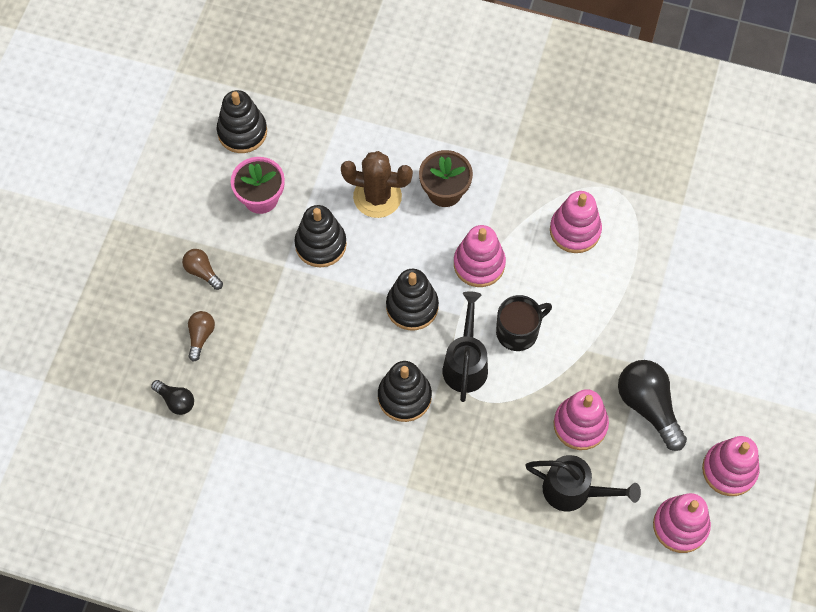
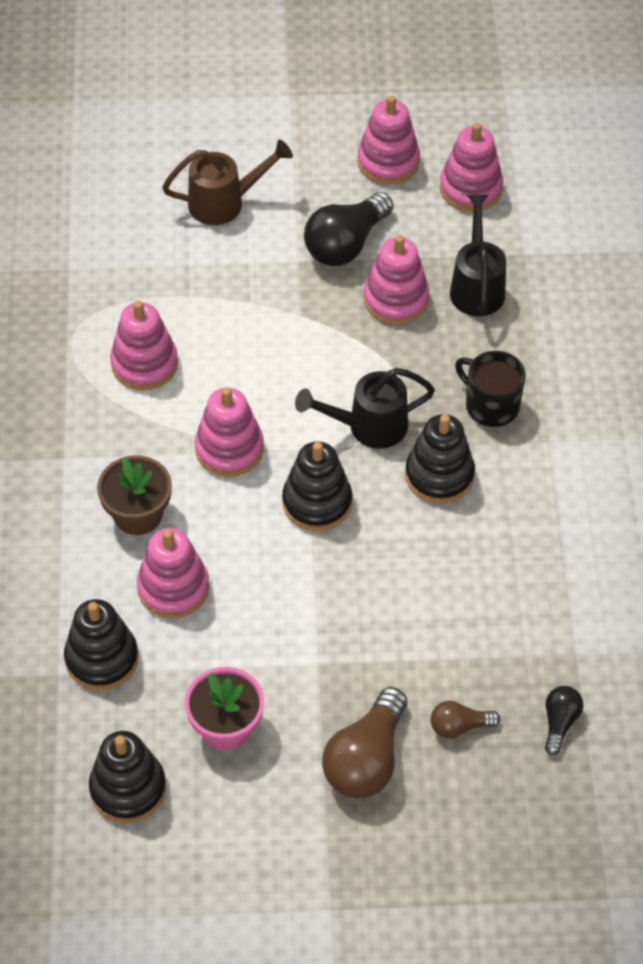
camera: 110 degrees left, 10 degrees down
(202, 272) = (366, 759): brown light bulb -> brown light bulb, size x1.88
(320, 244) = (269, 631): black stacking toy -> black stacking toy (102, 659)
(377, 197) = (173, 588): brown cactus -> pink stacking toy
(518, 331) = (304, 385): black mug -> black mug (490, 405)
(719, 330) = (224, 202): none -> brown watering can

